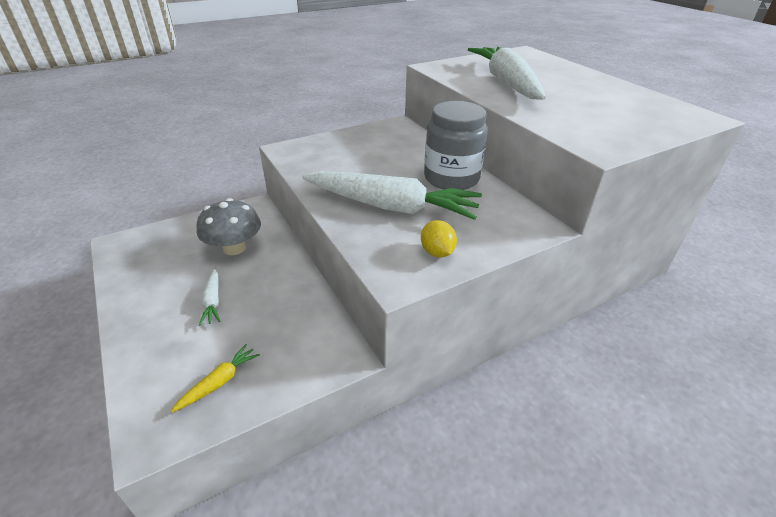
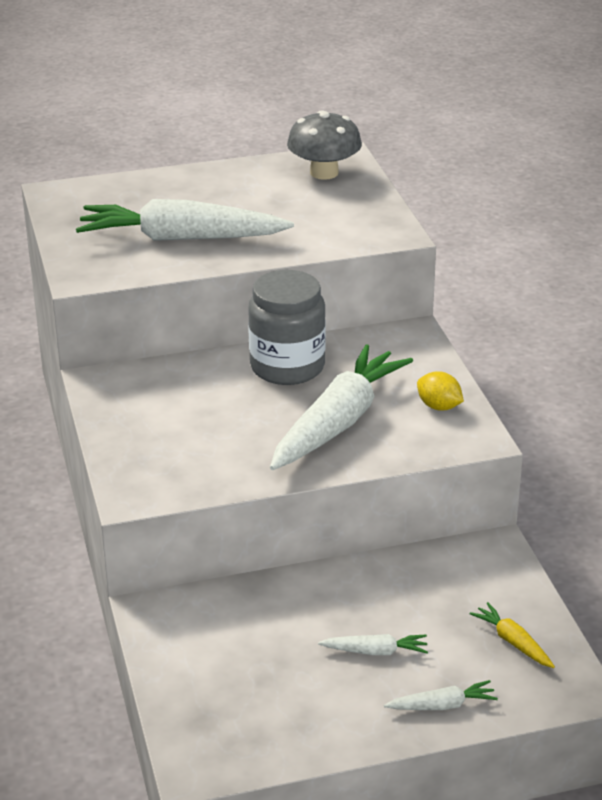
camera: 75 degrees left, 5 degrees down
(148, 345) = (442, 705): none -> white carrot
(234, 248) = (259, 632): grey mushroom -> grey mushroom (324, 173)
(437, 252) = (439, 406): yellow lemon -> yellow lemon turned 45 degrees clockwise

